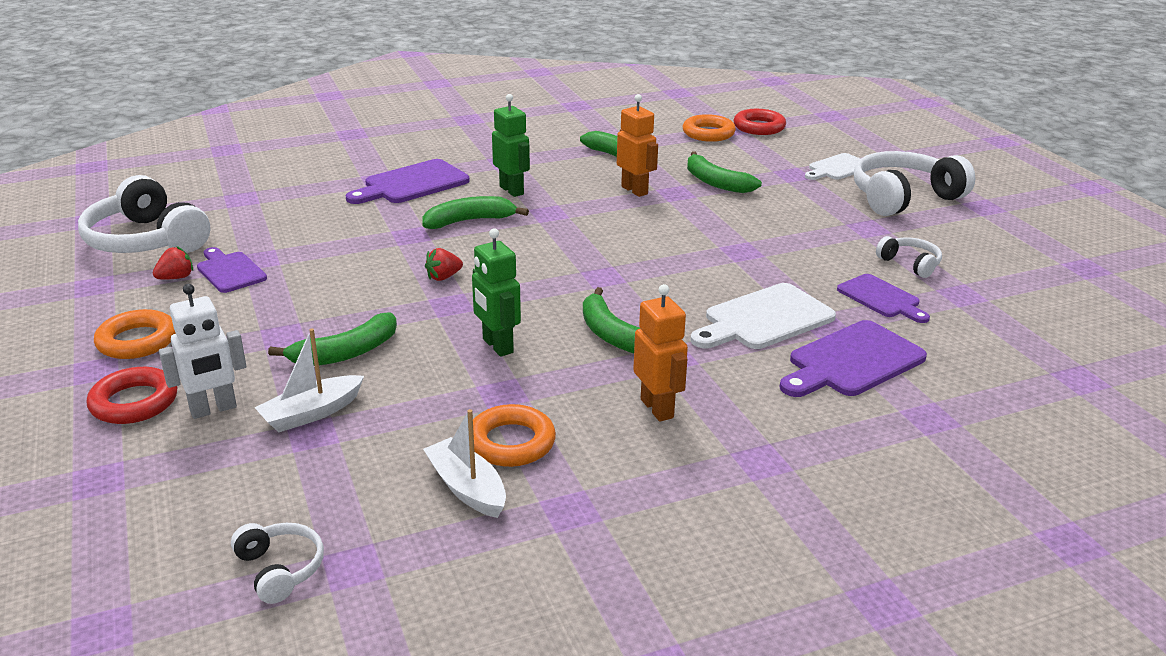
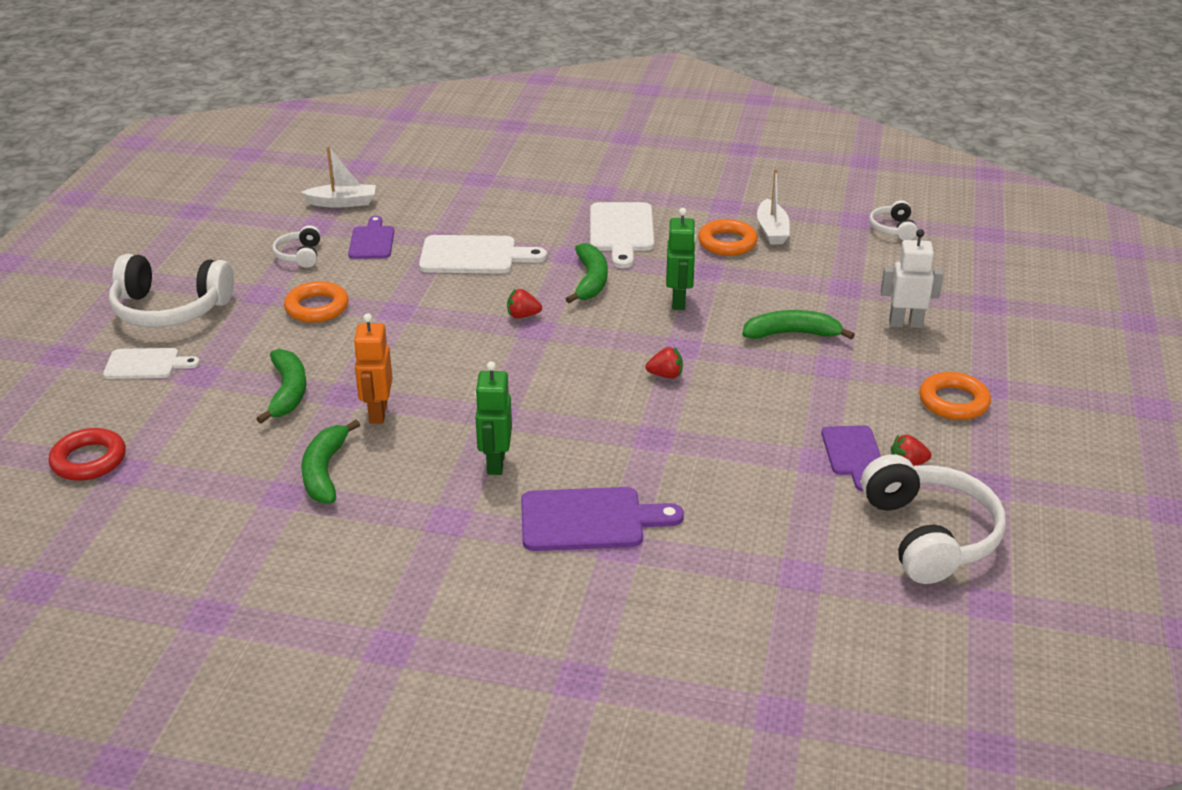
camera: 145 degrees left, 5 degrees up
(134, 402) = (961, 348): red ring -> none
(311, 413) = (839, 299): white boat -> white boat (342, 203)
(469, 221) = (582, 434): green banana -> none
(631, 282) = (523, 315): none -> red strawberry
(657, 408) = (621, 231): orange robot -> white cutting board
(708, 133) = (160, 473): orange ring -> orange ring (317, 307)
(852, 361) = (467, 215): purple cutting board -> none

